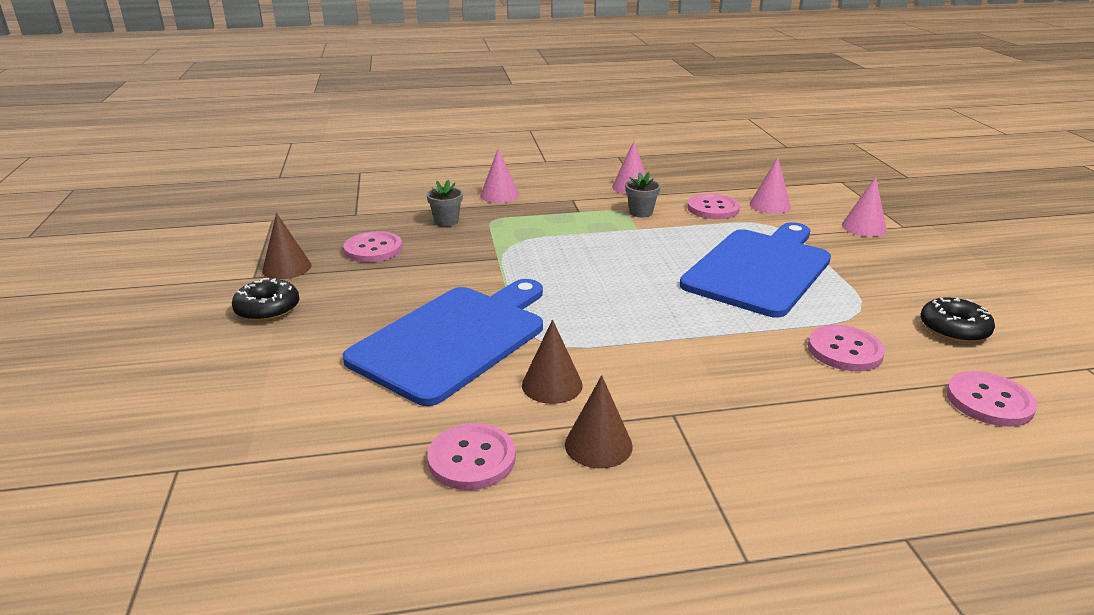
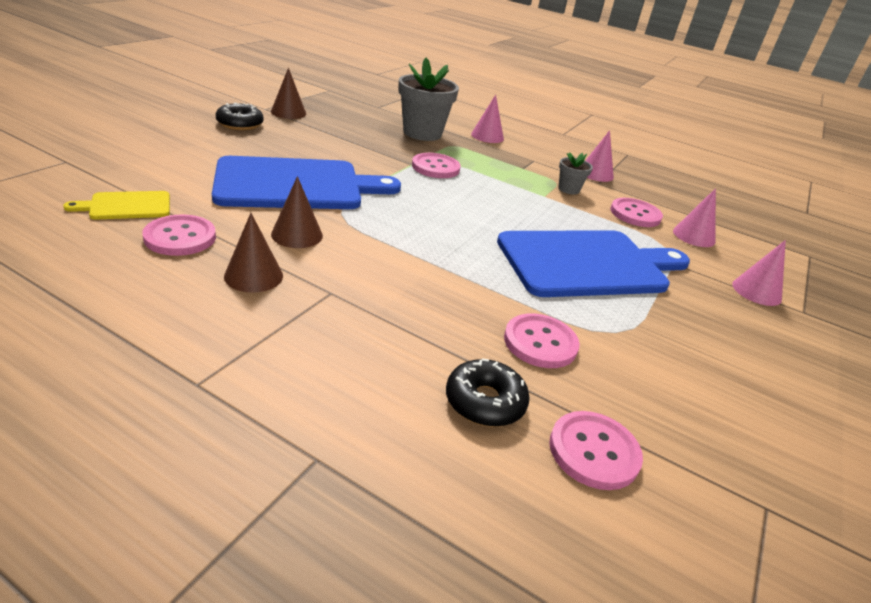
camera: 35 degrees right, 5 degrees up
(356, 467) = (126, 206): none -> yellow cutting board
(373, 249) = (350, 126): pink button -> pink button (435, 167)
(446, 221) = (422, 133): grey flower pot -> grey flower pot, size x2.01
(954, 329) = (680, 394): black donut -> black donut (485, 402)

